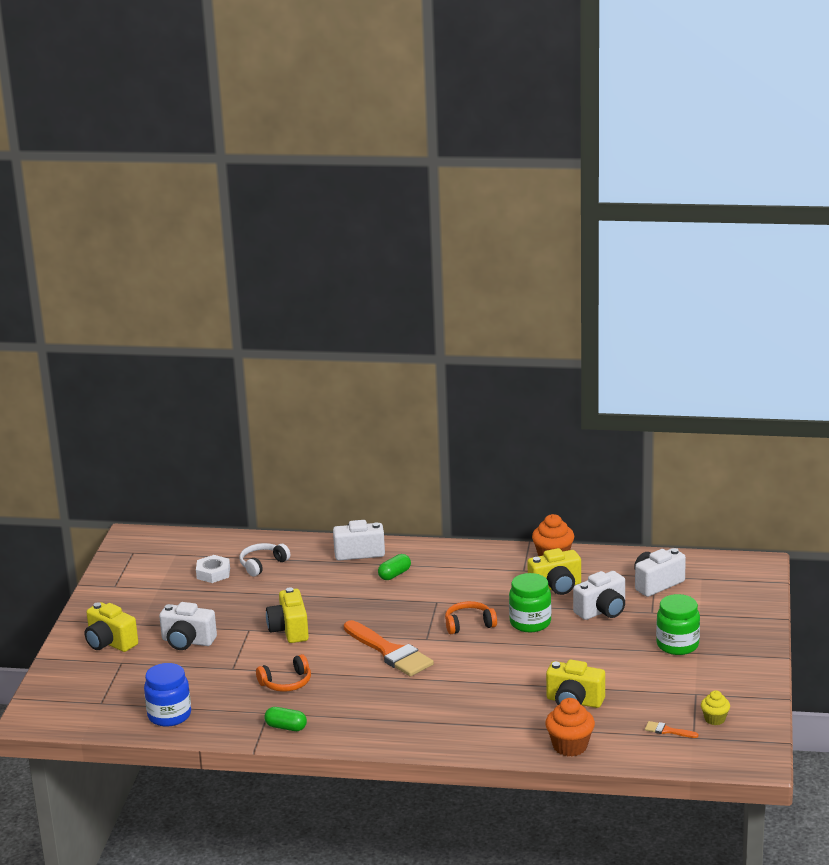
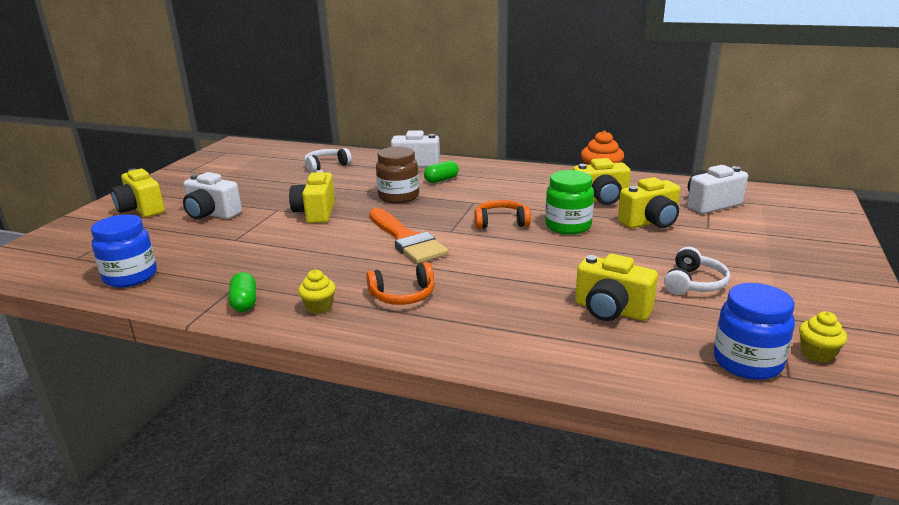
camera: 10 degrees right, 0 degrees up
(213, 573) = (279, 168): white nut -> none
(286, 683) = (279, 257): orange headphones -> orange headphones (403, 295)
(286, 727) = (244, 302): green capsule -> green capsule turned 45 degrees clockwise
(349, 724) = (319, 307): none -> yellow cupcake
(361, 602) = (398, 197): none -> brown jar
(570, 746) = (600, 368): orange cupcake -> none
(602, 611) = (650, 222): white camera -> yellow camera
(636, 671) = (694, 283): none -> white headphones
(667, 731) = (747, 362): orange brush -> blue jar
(677, 645) = (744, 261): green jar -> none

